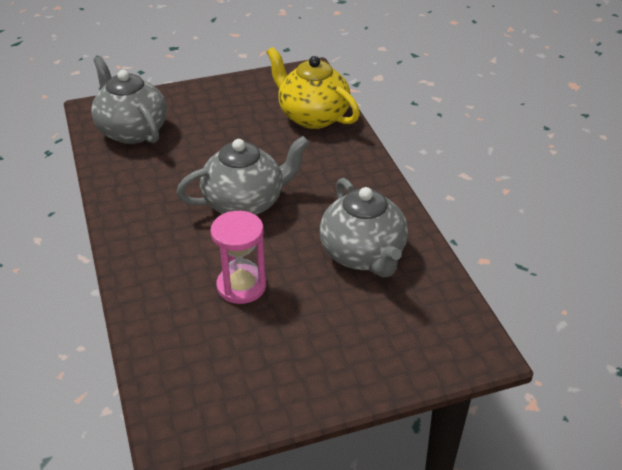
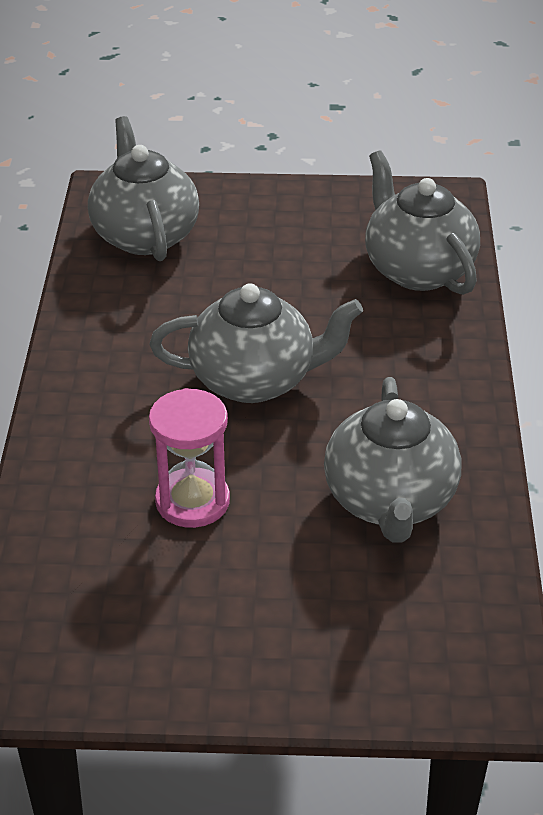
camera: 20 degrees right, 0 degrees up
(312, 116) = (417, 269): yellow teapot -> grey teapot

